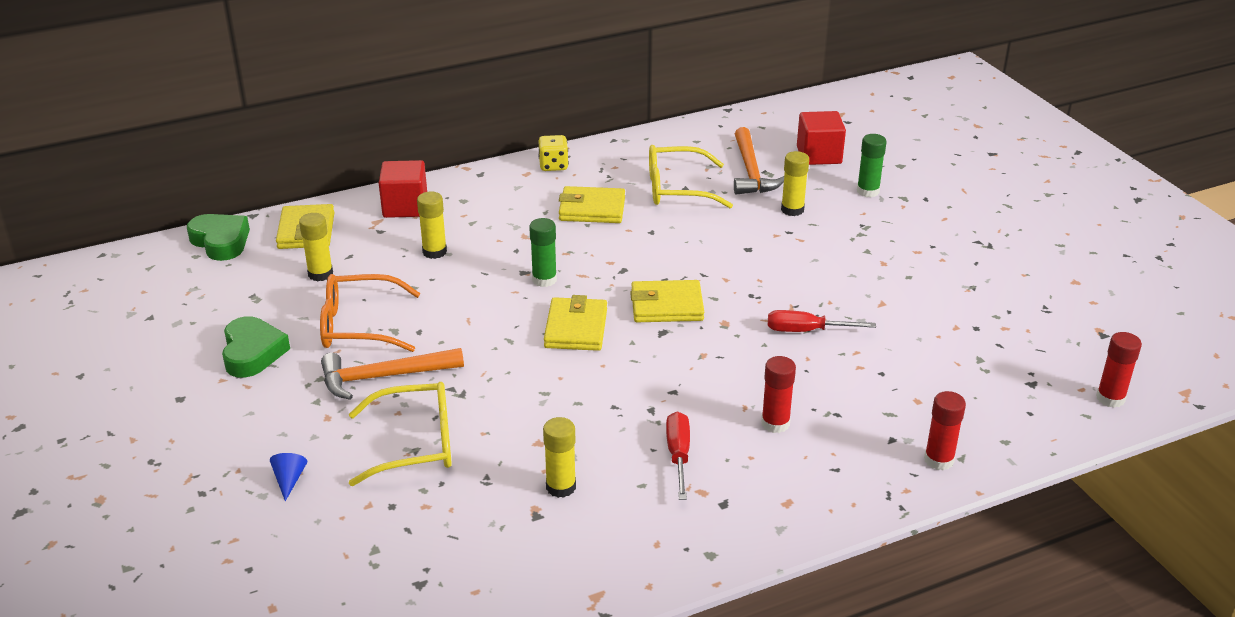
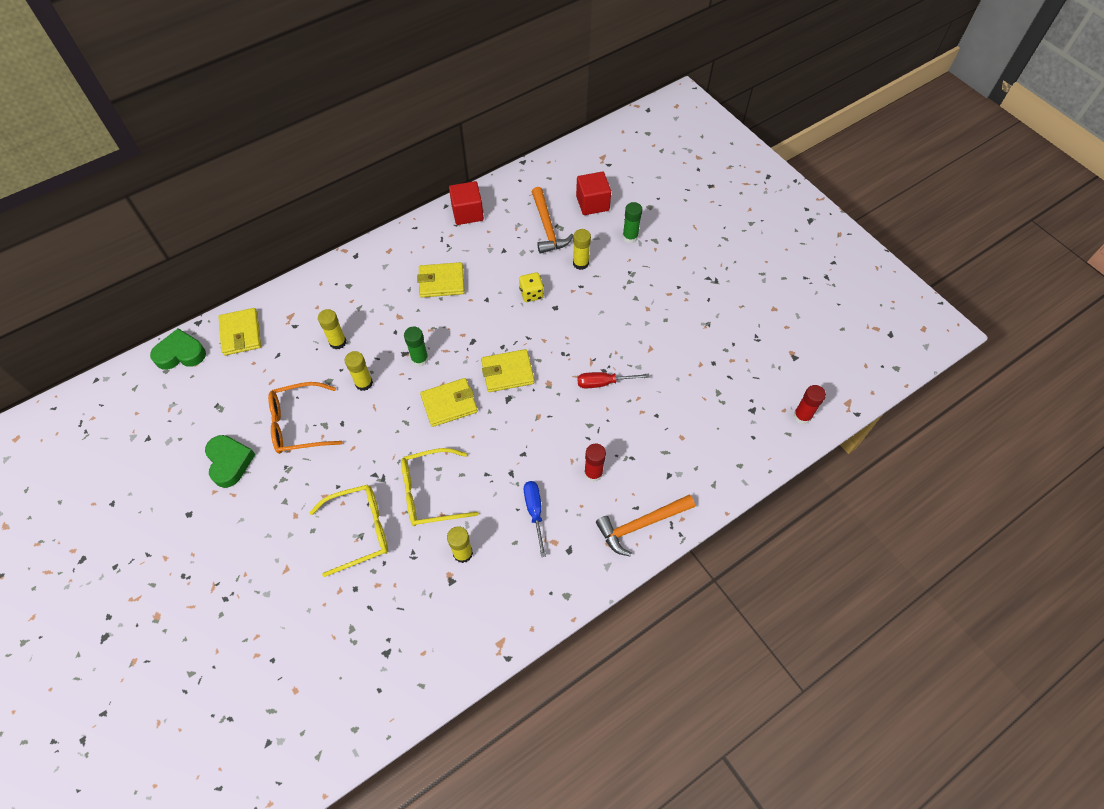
camera: 10 degrees left, 25 degrees up
(221, 241) = (180, 354): green heart -> green heart turned 45 degrees counterclockwise
(289, 480) = (282, 577): blue cone -> none
(320, 274) = (261, 376): yellow glue stick -> yellow glue stick (364, 383)
(383, 377) = (325, 471): orange hammer -> orange hammer (640, 525)
(405, 207) = (307, 298): red cube -> red cube (467, 213)
(553, 165) = (407, 239): yellow dice -> yellow dice (531, 294)
(576, 328) = (449, 404): yellow wallet -> yellow wallet turned 75 degrees clockwise
(677, 189) = (498, 252): yellow glasses -> yellow glasses (430, 493)
(678, 455) = (534, 512): red screwdriver -> blue screwdriver
(939, 460) = (700, 489): red glue stick -> none

